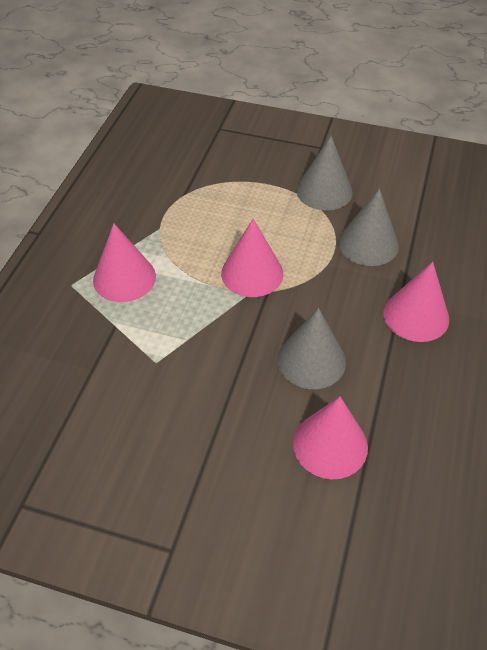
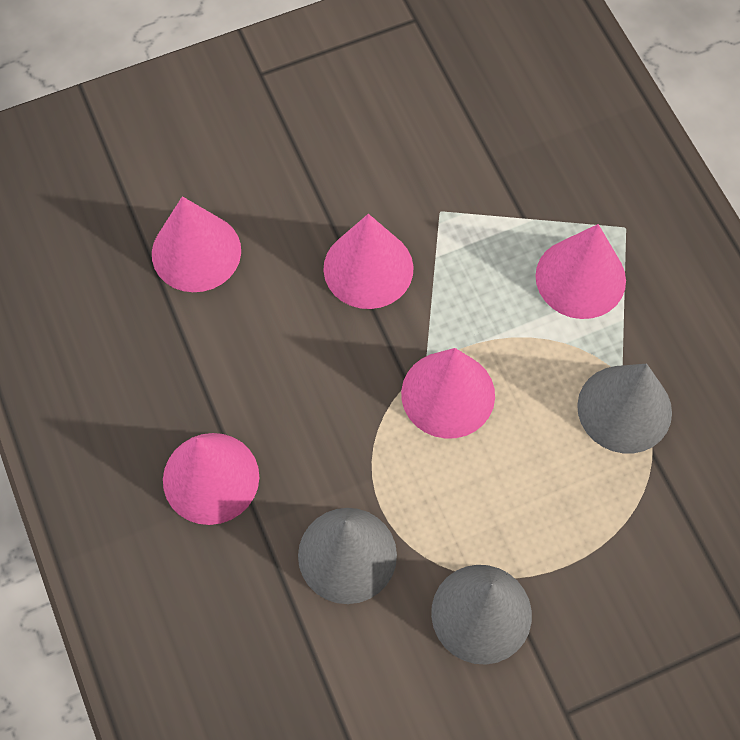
camera: 140 degrees right, 15 degrees up
(231, 360) = (368, 268): none -> pink cone
(311, 360) = (285, 329): grey cone -> grey cone (624, 409)

